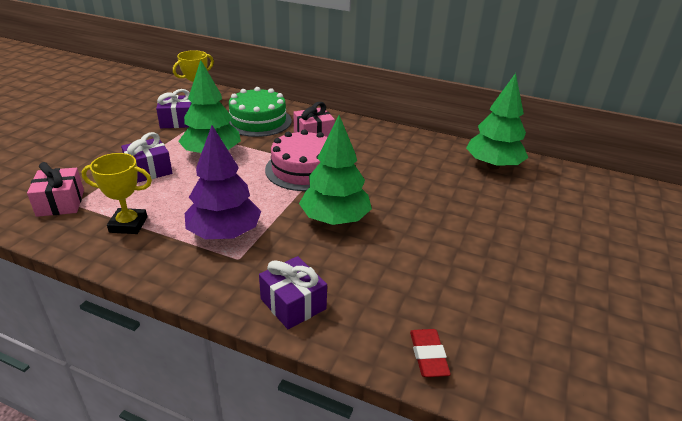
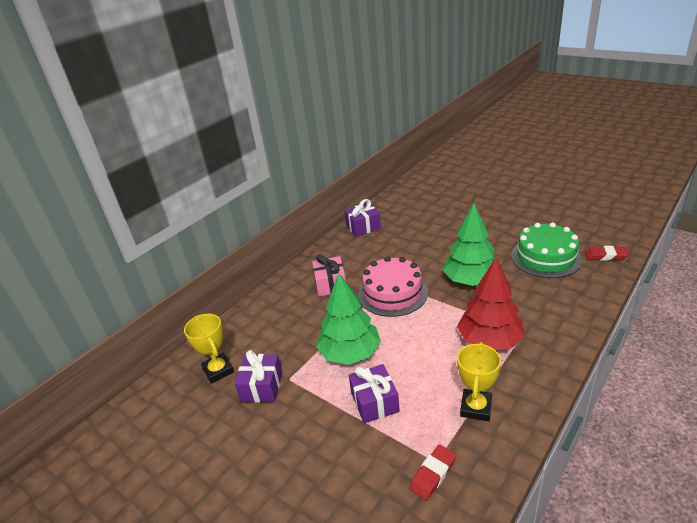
camera: 70 degrees left, 0 degrees up
(60, 203) = (433, 474): pink gift -> red eraser
(224, 233) = (490, 341): purple tree -> red tree
(258, 121) = (286, 320): green cake -> green cake (545, 257)
(293, 304) = (571, 305): purple gift -> purple gift (363, 227)
(493, 166) = (404, 203): green tree -> none

